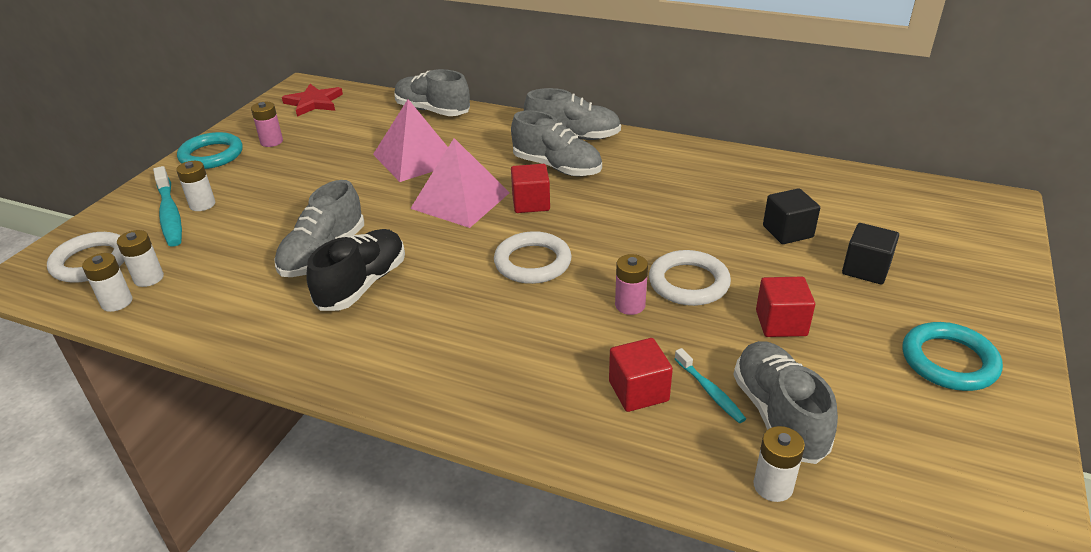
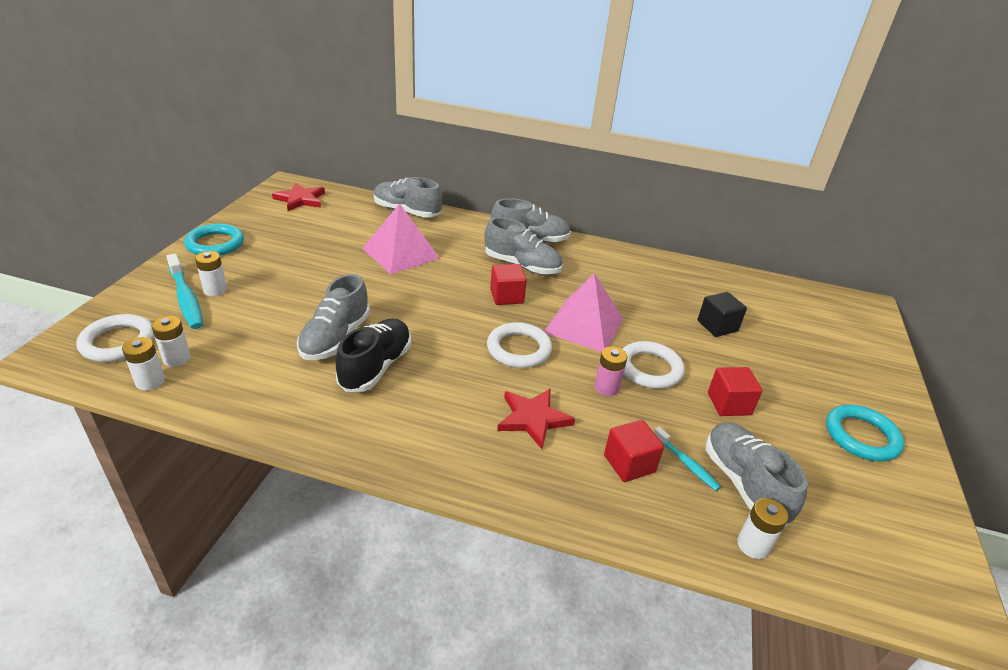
camera: 10 degrees left, 0 degrees up
(271, 142) = (269, 233): pink battery -> none
(460, 200) = (446, 292): pink pyramid -> pink pyramid (584, 325)
(533, 340) = (533, 419): none -> red star
(865, 269) = (783, 359): black cube -> none

